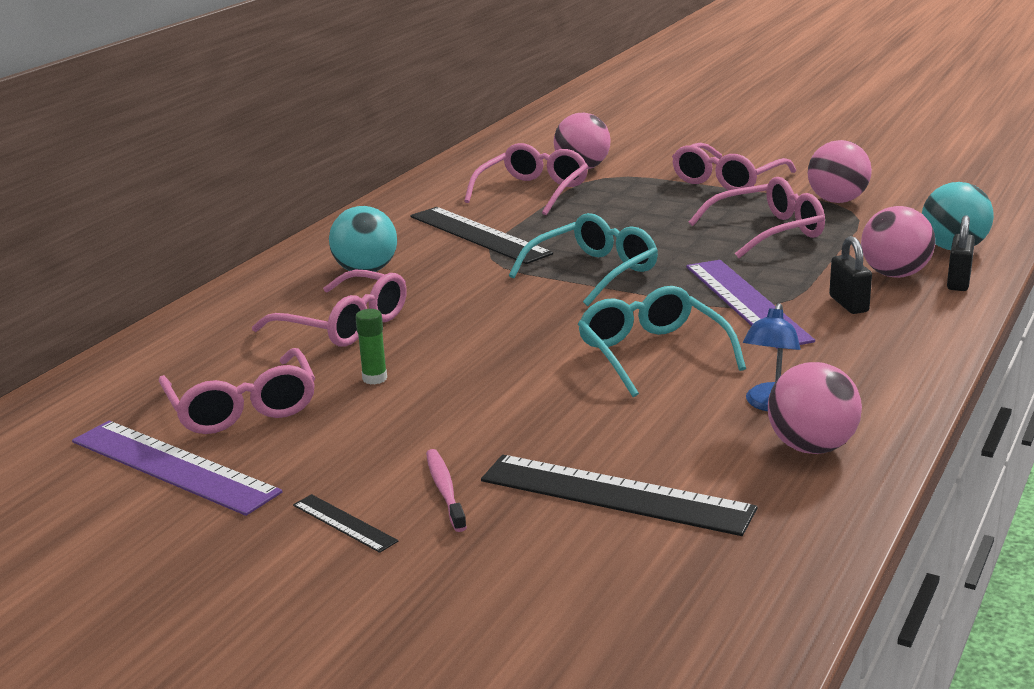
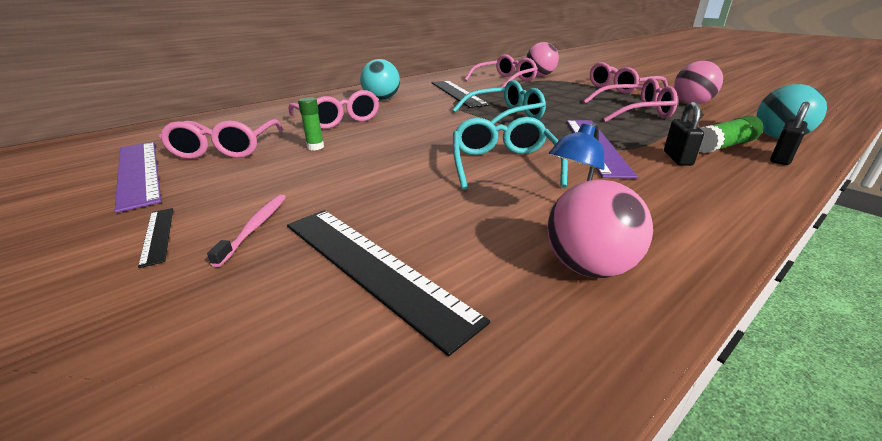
camera: 20 degrees right, 5 degrees up
(895, 274) = (723, 146): pink ball -> green glue stick

